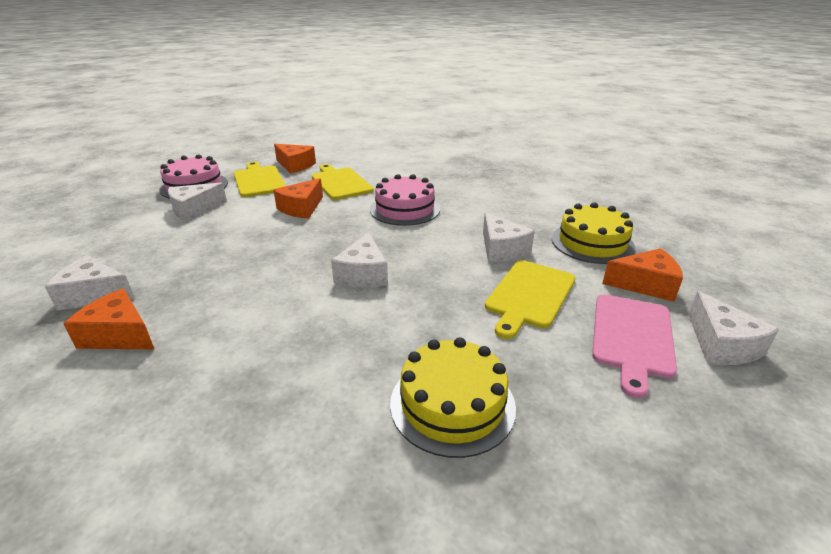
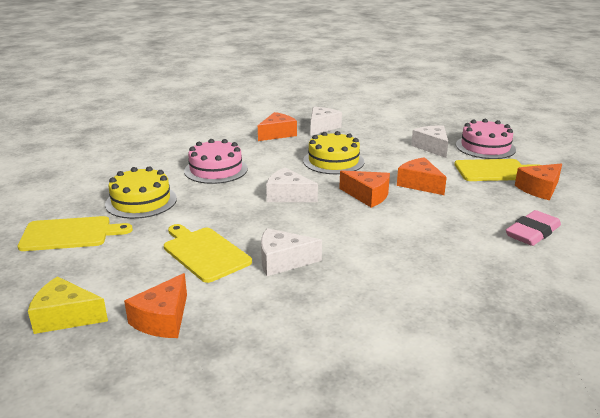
camera: 110 degrees right, 5 degrees down
(340, 183) = (480, 207): yellow cutting board -> yellow cutting board (70, 234)
(341, 229) = (367, 196): none -> orange cheese
(374, 167) = (532, 232): none -> pink eraser
(405, 209) = (397, 230): pink cake -> pink cake (216, 170)
(592, 243) = (256, 322): yellow cake -> yellow cake (333, 161)
(632, 337) = (118, 278): pink cutting board -> none
(721, 345) = (65, 317): white cheese -> yellow cheese

